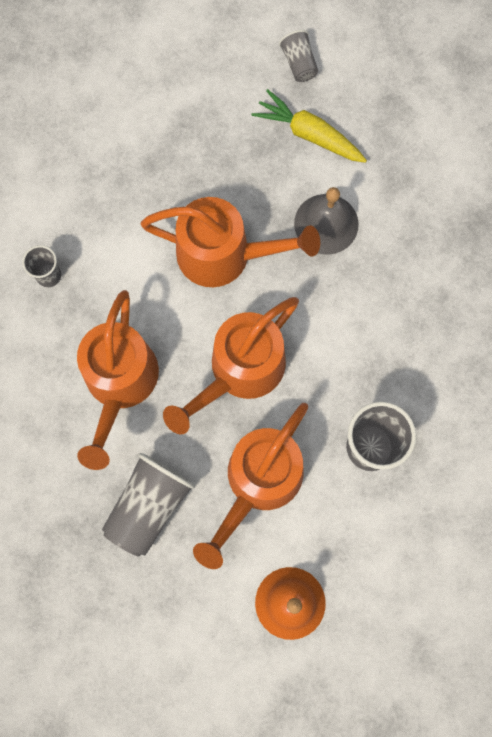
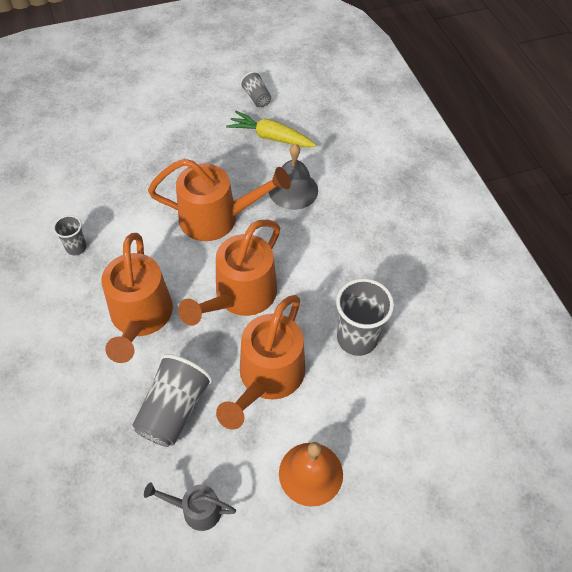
camera: 10 degrees left, 20 degrees down
(162, 624) = (195, 510): none -> grey watering can

